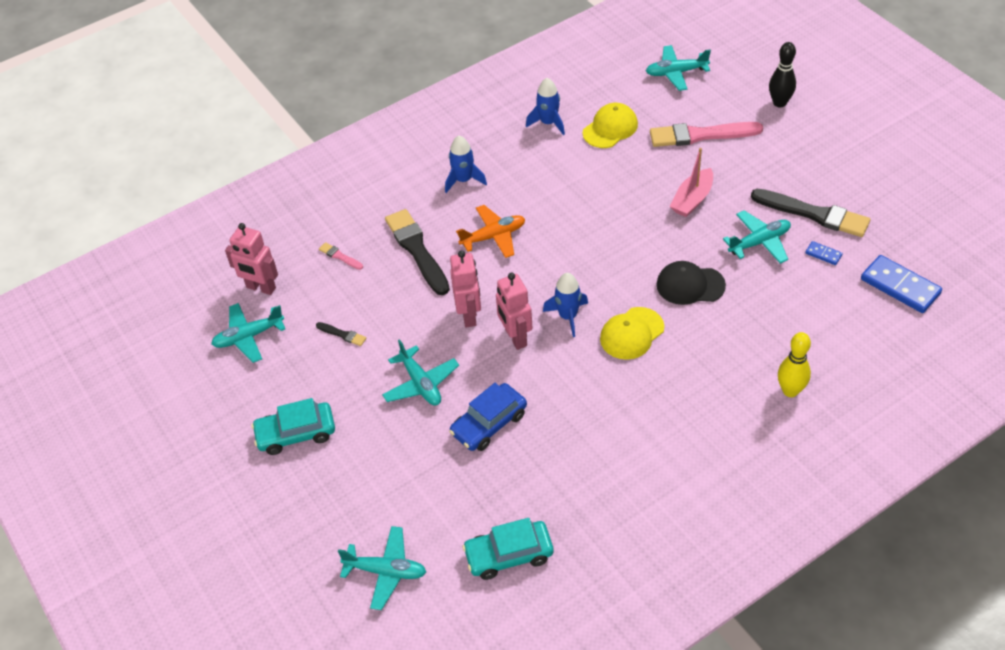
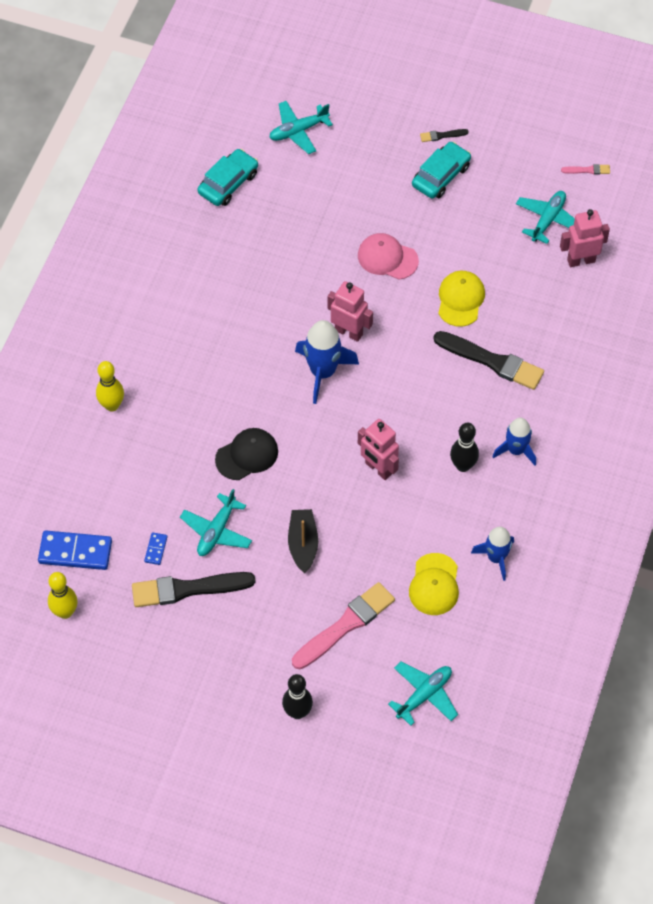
camera: 140 degrees right, 10 degrees up
(340, 256) = (547, 321): pink brush -> pink brush (587, 170)
(342, 334) = (480, 261): black brush -> black brush (442, 135)
(421, 383) = (387, 258): turquoise plane -> pink cap
(469, 315) = (399, 330): pink robot -> pink robot (378, 468)
(489, 424) = (313, 257): blue car -> none
(493, 236) = (441, 409): orange plane -> none
(515, 190) = (463, 465): none -> black bowling pin
(568, 316) = (323, 372): blue rocket -> blue rocket, size x1.51
(631, 333) = (263, 385): yellow cap -> yellow cap (460, 299)
(692, 199) = (303, 544): pink boat -> black boat
(823, 254) = (156, 549): blue domino -> blue domino turned 75 degrees counterclockwise
(935, 247) = (65, 612): none -> yellow bowling pin

